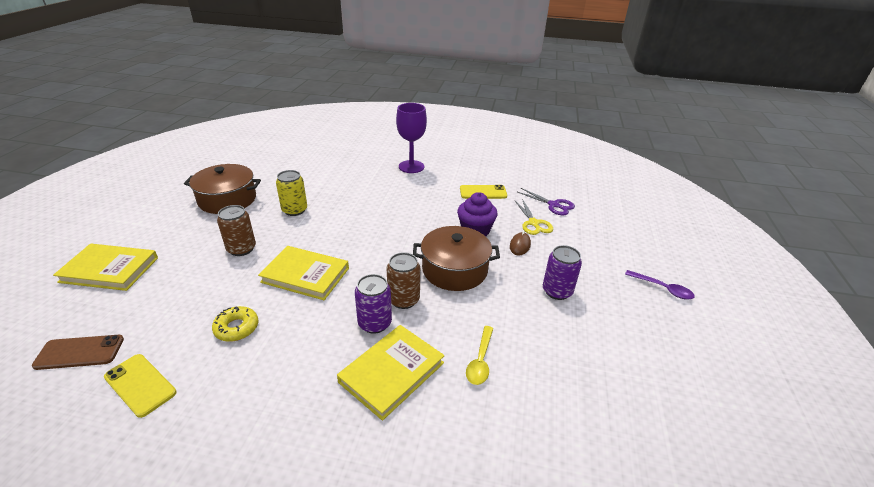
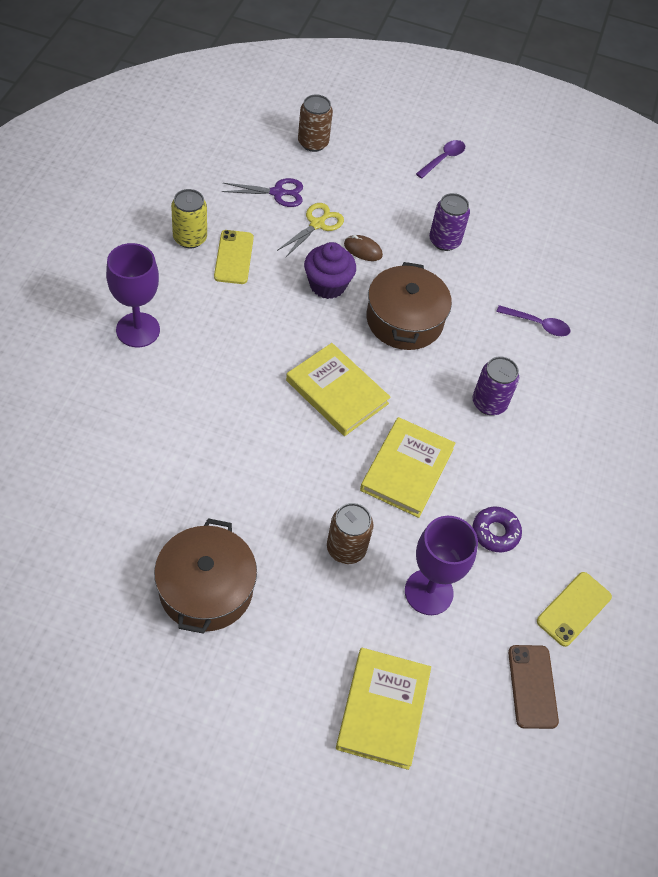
camera: 90 degrees left, 20 degrees up
(193, 289) = (428, 592): none -> purple goblet
(236, 328) = (495, 532): yellow donut -> purple donut
(294, 210) = (252, 489): yellow can -> yellow can (190, 238)
(392, 372) = (552, 394): yellow book -> yellow book (337, 392)
(403, 300) = (454, 374): brown can -> brown can (313, 143)
(480, 361) = (537, 324): yellow spoon -> purple spoon
(533, 223) = (317, 224): yellow scissors -> yellow scissors turned 45 degrees counterclockwise
(553, 205) = (277, 193): purple scissors -> purple scissors turned 45 degrees clockwise

